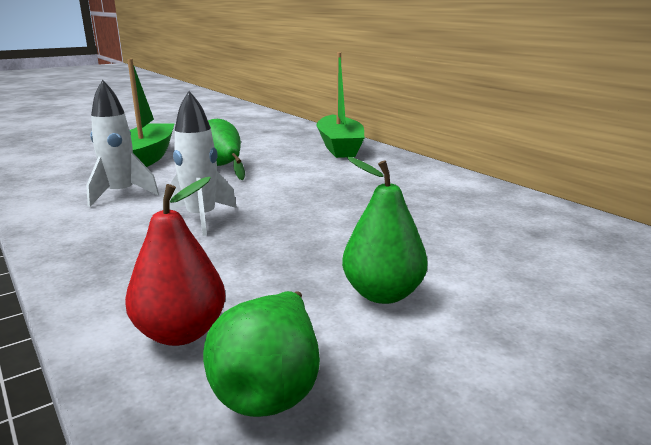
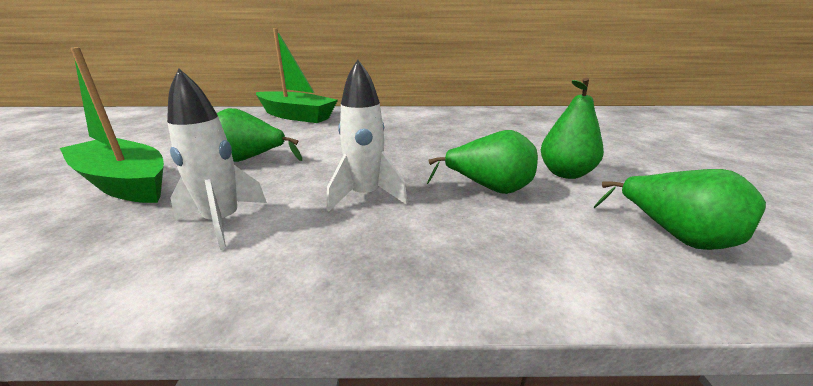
camera: 55 degrees left, 5 degrees up
(181, 333) = (589, 253): red pear -> none
(278, 260) = (489, 188): none -> green pear

